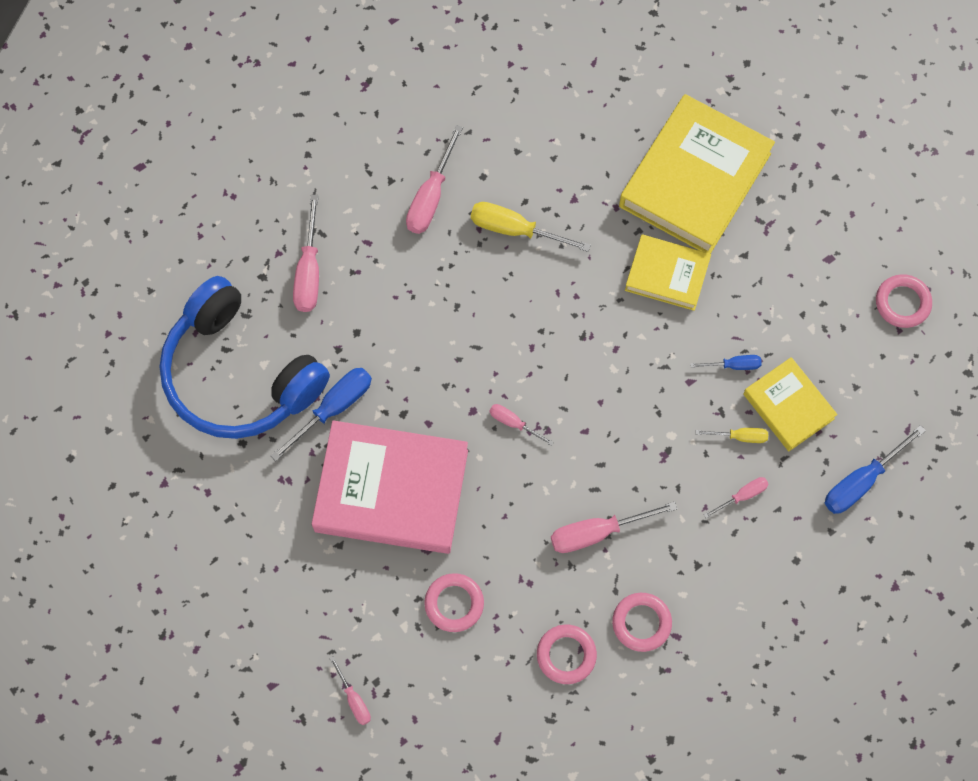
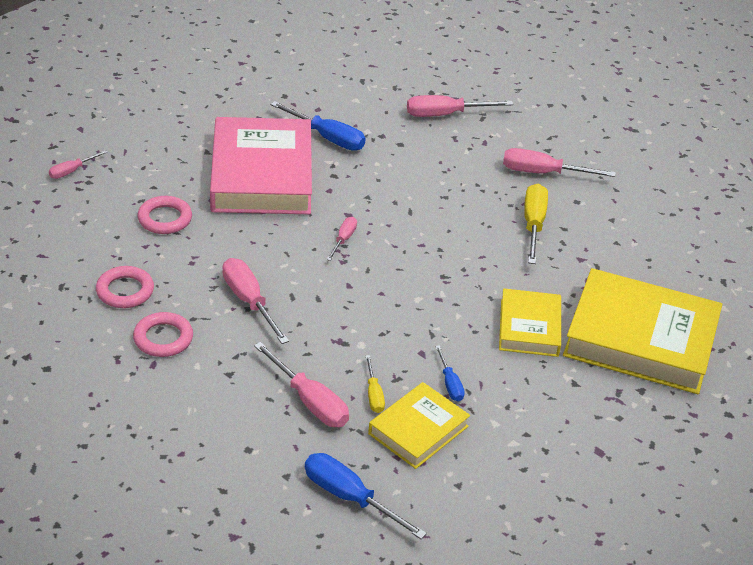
camera: 75 degrees right, 30 degrees down
(239, 374) = (342, 88): blue headphones -> none
(742, 496) = (310, 401): pink screwdriver -> pink screwdriver, size x1.77
(902, 303) = (572, 519): pink ring -> none

